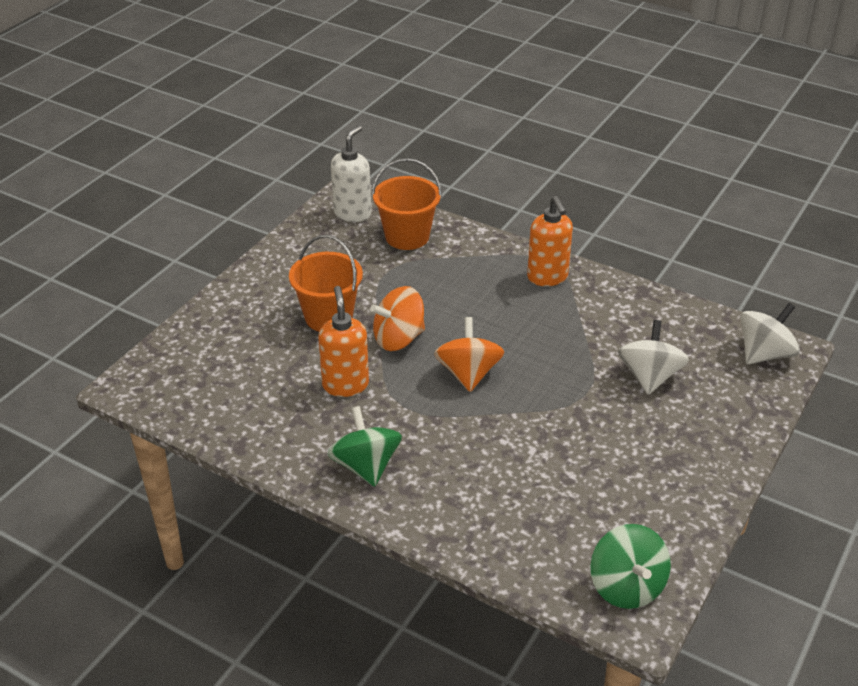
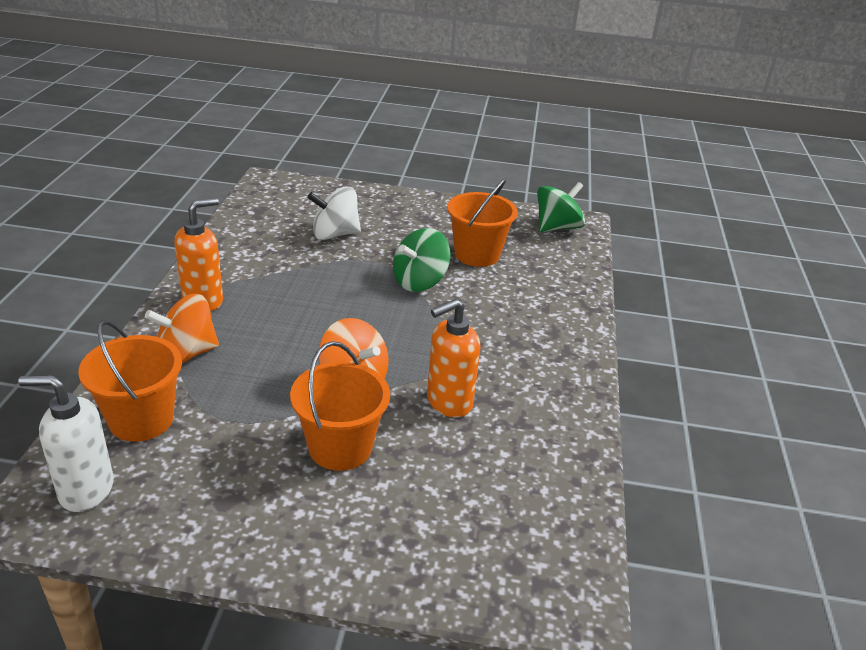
camera: 115 degrees left, 5 degrees down
(365, 466) = (546, 361): green spinning top -> green spinning top (419, 282)
(468, 374) = (384, 325): orange spinning top -> orange spinning top (186, 354)
(577, 480) = (477, 254): none -> orange bucket
(764, 354) = (279, 189): white spinning top -> none

